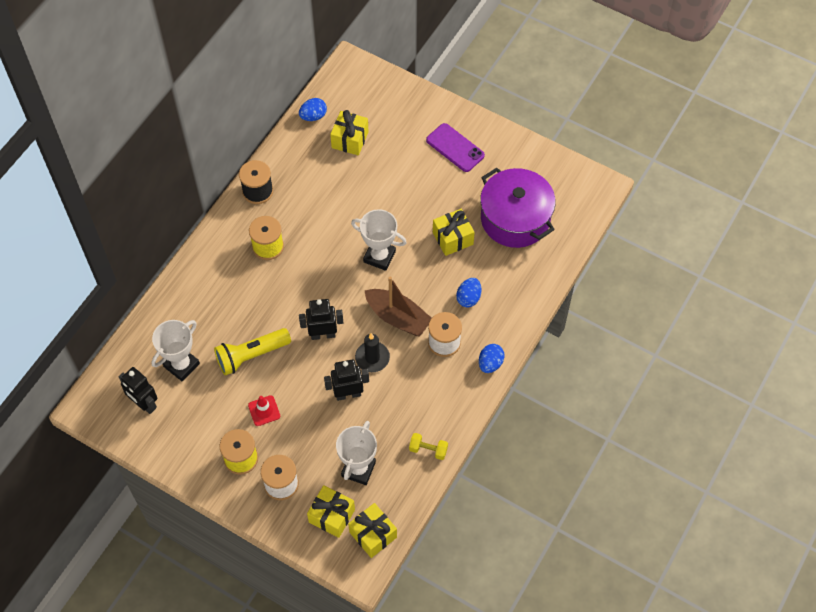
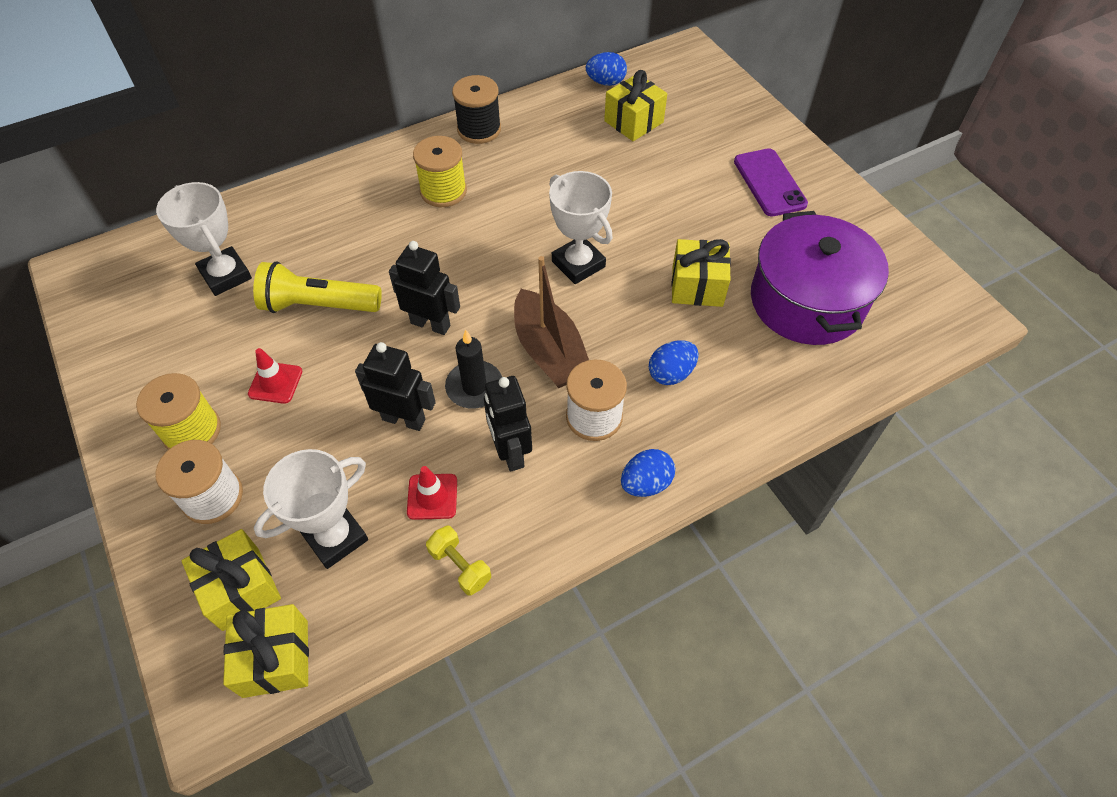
camera: 30 degrees right, 5 degrees down
(144, 404) = (141, 298): black robot -> black robot (510, 452)
(181, 365) = (226, 275): white trophy -> white trophy turned 75 degrees clockwise
(391, 425) = (432, 496): none -> red traffic cone

